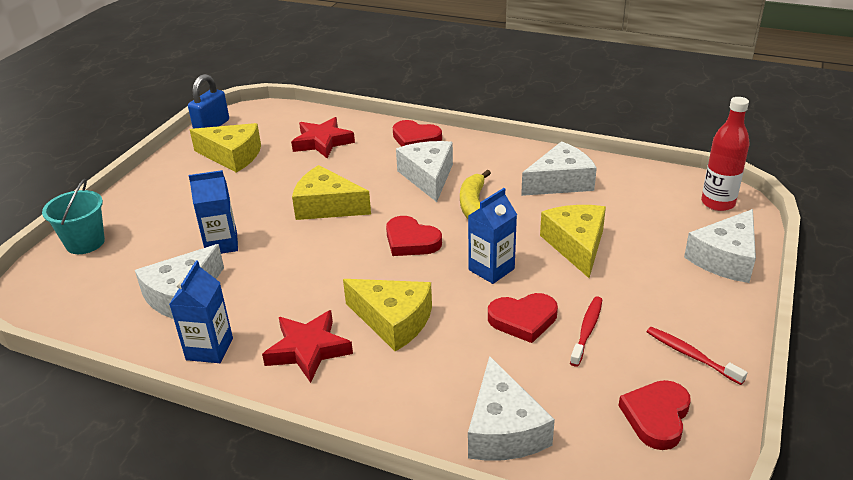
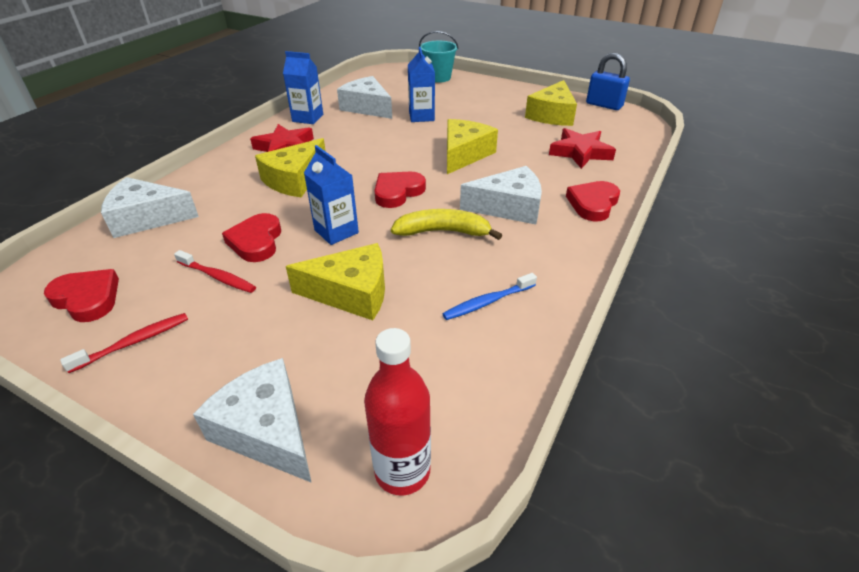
camera: 95 degrees right, 5 degrees up
(560, 182) = (488, 302): white cheese -> blue toothbrush

